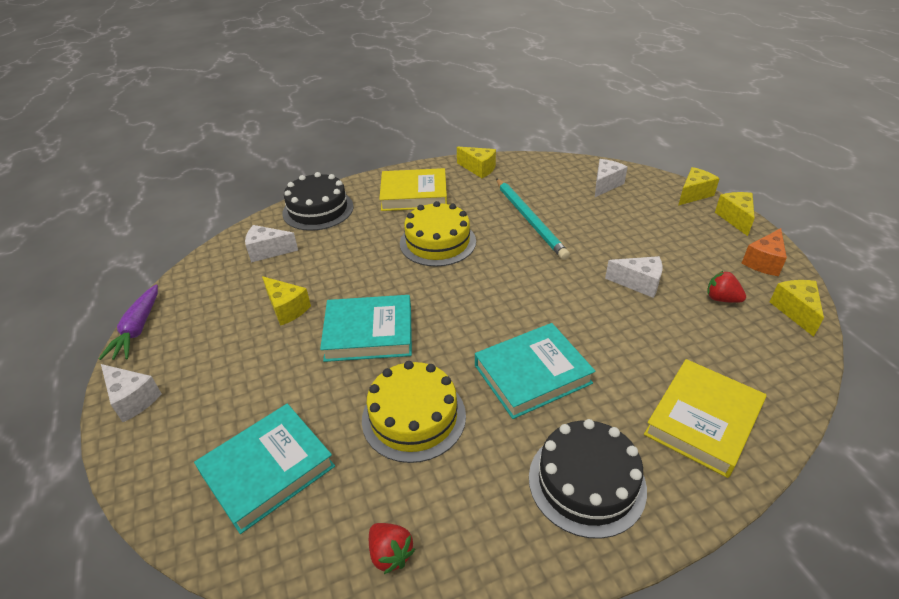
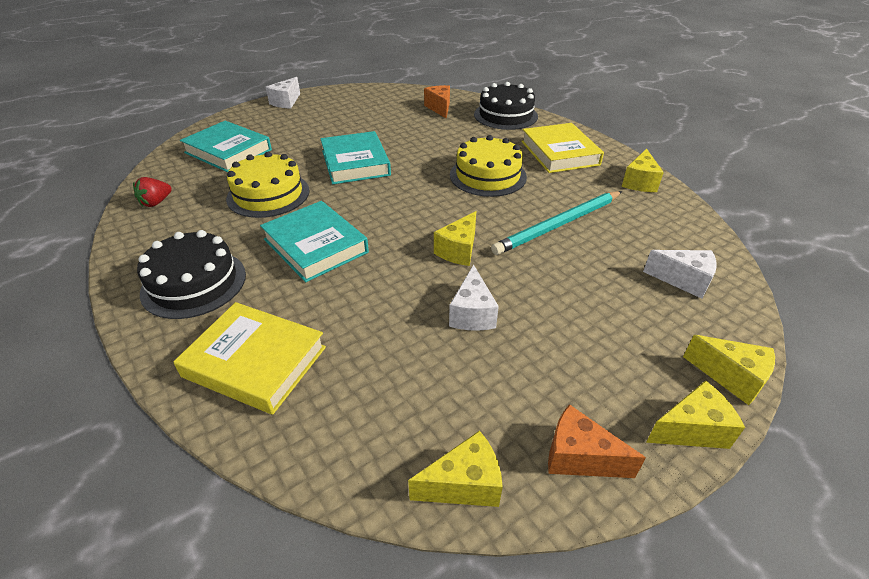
camera: 75 degrees right, 0 degrees up
(138, 329) = (345, 89): purple carrot -> none
(268, 251) = (439, 108): white cheese -> orange cheese
(287, 309) = (375, 128): yellow cheese -> yellow cheese (459, 250)
(721, 299) = (467, 394): red strawberry -> none

